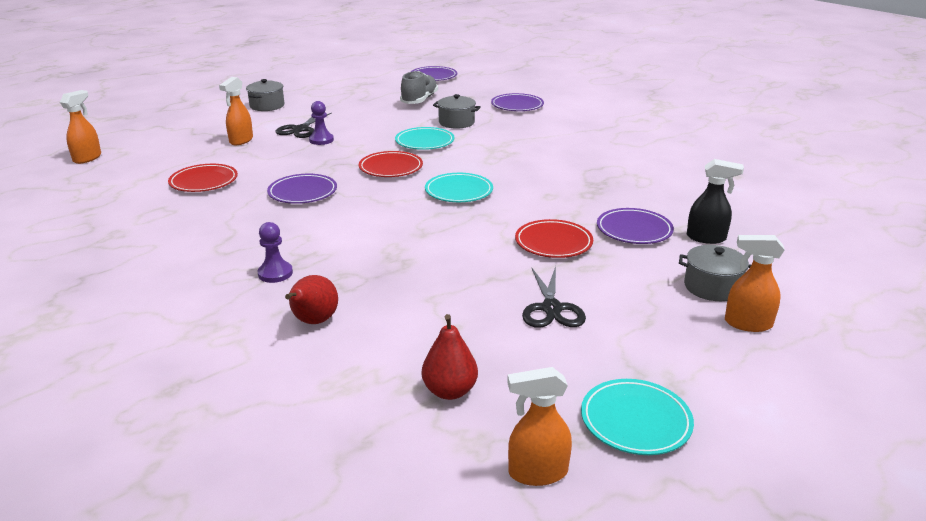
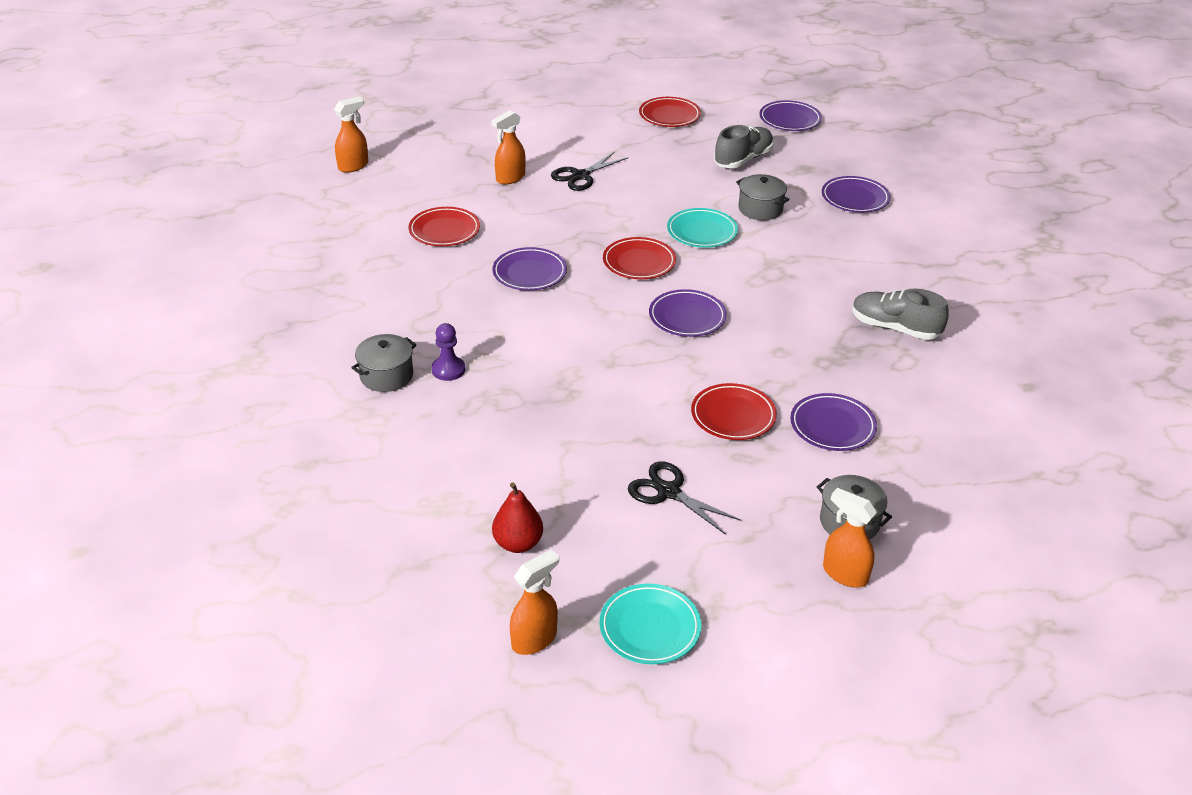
camera: 25 degrees right, 10 degrees up
(267, 106) = (566, 127): grey pot -> grey pot (386, 376)
(313, 321) = (451, 435): red pear -> none
(321, 140) = (592, 199): purple pawn -> none
(344, 88) = (669, 115): none -> red plate
(459, 191) = (687, 317): turquoise plate -> purple plate
(537, 472) = (534, 639): orange spray bottle -> orange spray bottle turned 120 degrees clockwise
(551, 308) = (668, 492): black scissors -> black scissors turned 105 degrees clockwise
(616, 165) = (895, 328): none -> grey shoe
(706, 238) = (903, 461): black spray bottle -> none

